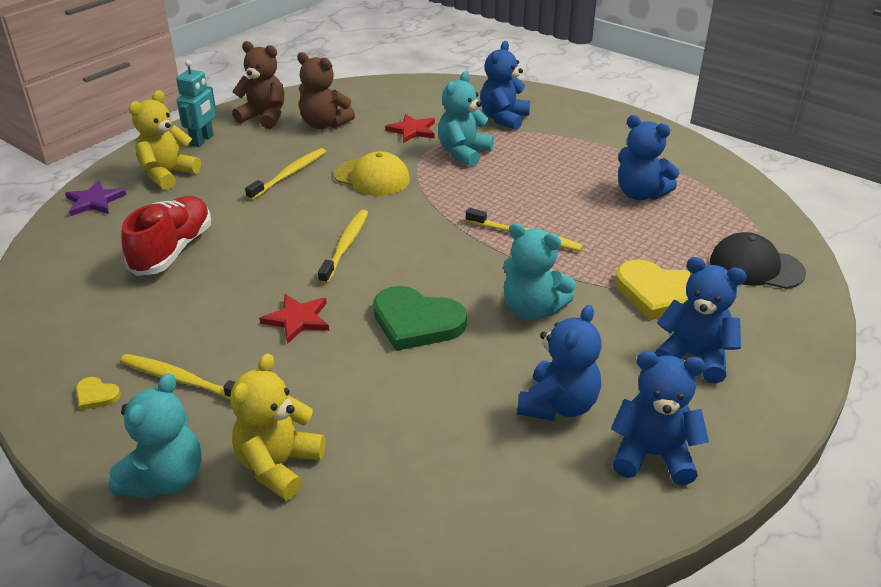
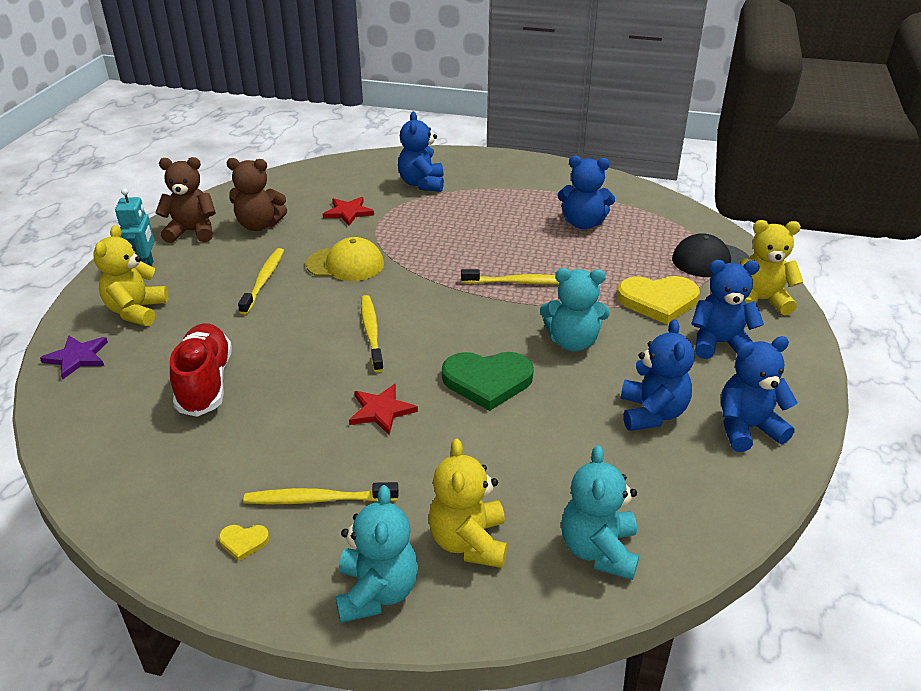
camera: 25 degrees left, 0 degrees up
(463, 153) = (411, 223): turquoise teddy bear -> turquoise teddy bear (598, 550)
(782, 325) = (760, 301): none -> yellow teddy bear

